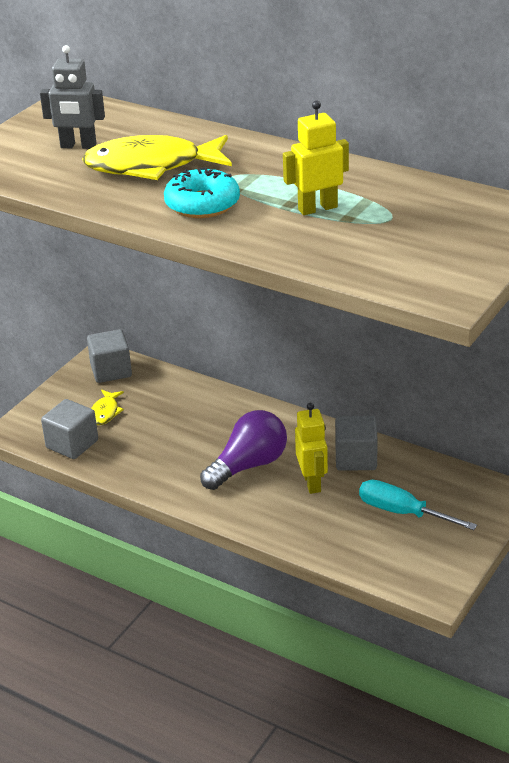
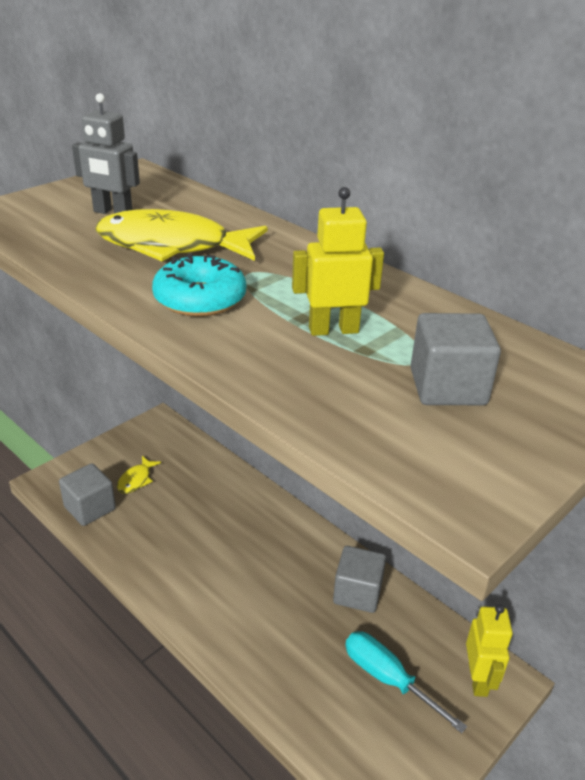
camera: 10 degrees right, 0 degrees up
(111, 371) = (161, 437): grey cube -> grey cube (447, 387)
(248, 465) = (246, 574): purple light bulb -> none
(312, 482) = (303, 613): yellow robot -> yellow robot (478, 679)

